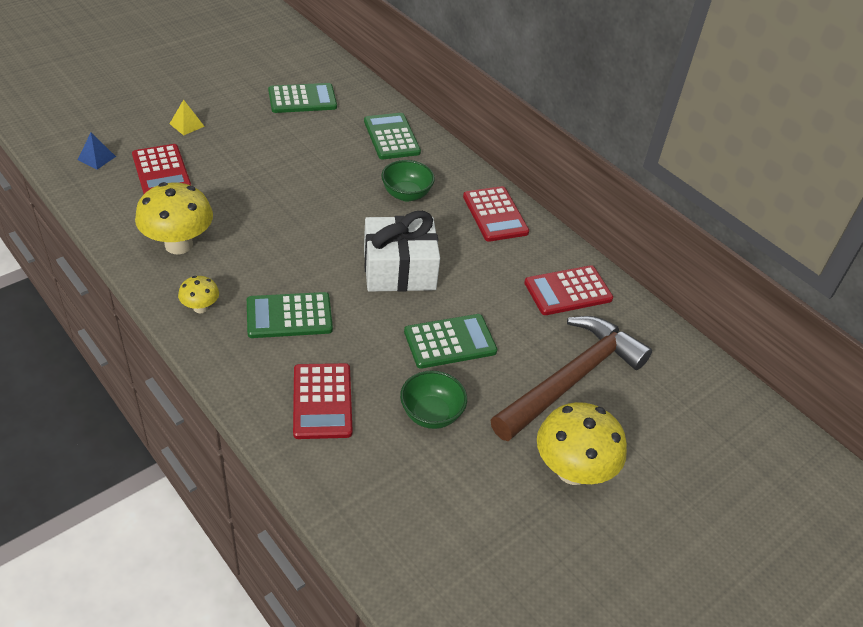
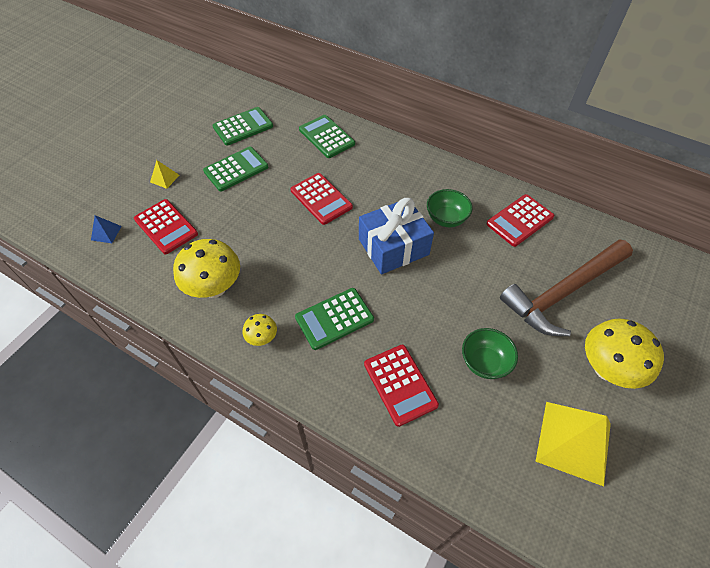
camera: 15 degrees left, 10 degrees up
(399, 269) = (393, 247): white gift -> blue gift
(406, 194) = (364, 181): green bowl -> green bowl (446, 219)
(450, 341) = (463, 294): green calculator -> green calculator (236, 169)
(484, 524) = (573, 442): none -> yellow pyramid
(495, 214) = (435, 176): red calculator -> red calculator (321, 199)
(571, 379) = (563, 292): brown hammer -> brown hammer turned 150 degrees counterclockwise

